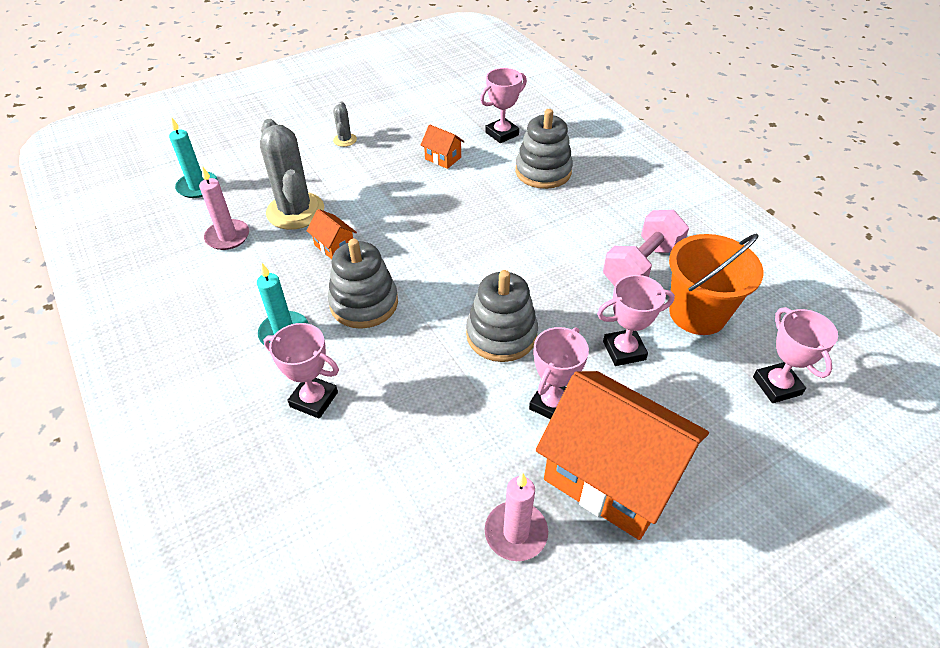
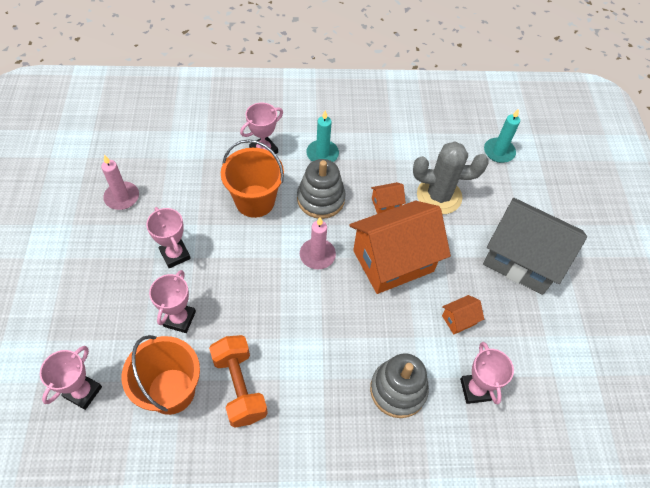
camera: 115 degrees right, 10 degrees up
(228, 237) = (430, 153): pink candle -> pink candle (317, 255)
(345, 140) = (521, 260): grey cactus -> grey house
(410, 365) = (255, 201): none -> orange bucket
(501, 335) = (243, 257): grey stacking toy -> none
(611, 476) = (112, 255): orange house -> orange house (393, 261)
(641, 267) = (239, 387): pink dumbbell -> orange dumbbell
(777, 385) = (83, 392): pink trophy -> pink trophy turned 75 degrees counterclockwise

